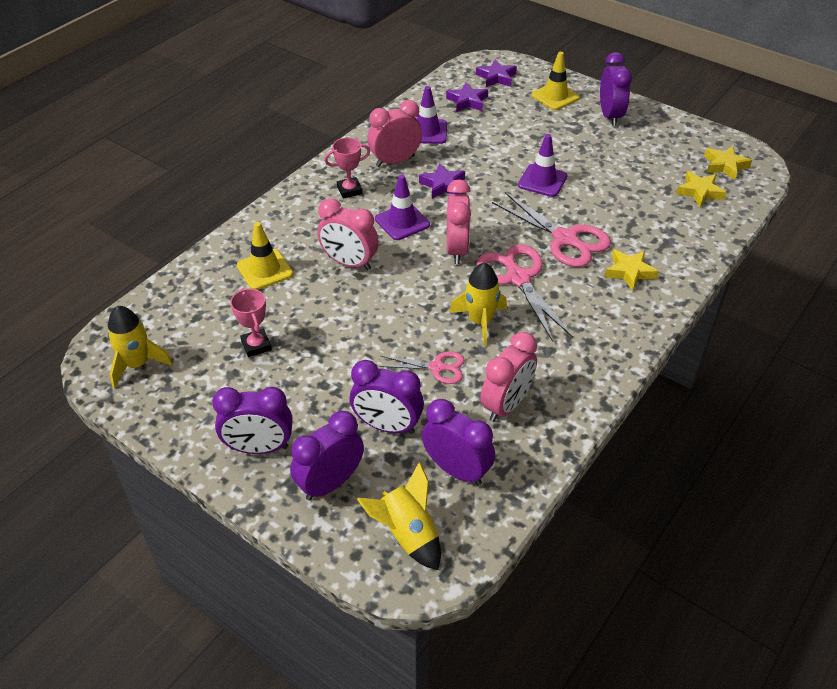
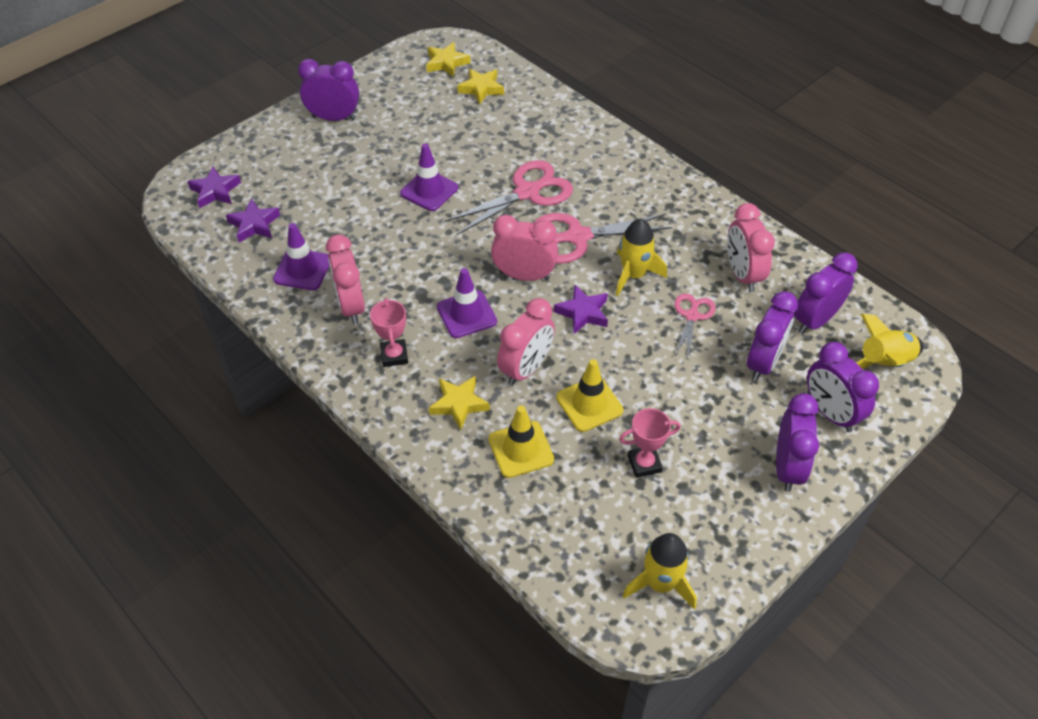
camera: 80 degrees left, 5 degrees up
(443, 185) = (411, 271): purple star -> purple star (583, 313)
(506, 405) = (742, 275): pink clock -> pink clock turned 150 degrees counterclockwise
(555, 96) = (278, 151): yellow traffic cone -> yellow traffic cone (589, 404)
(629, 272) = (584, 160): yellow star -> yellow star (459, 404)

